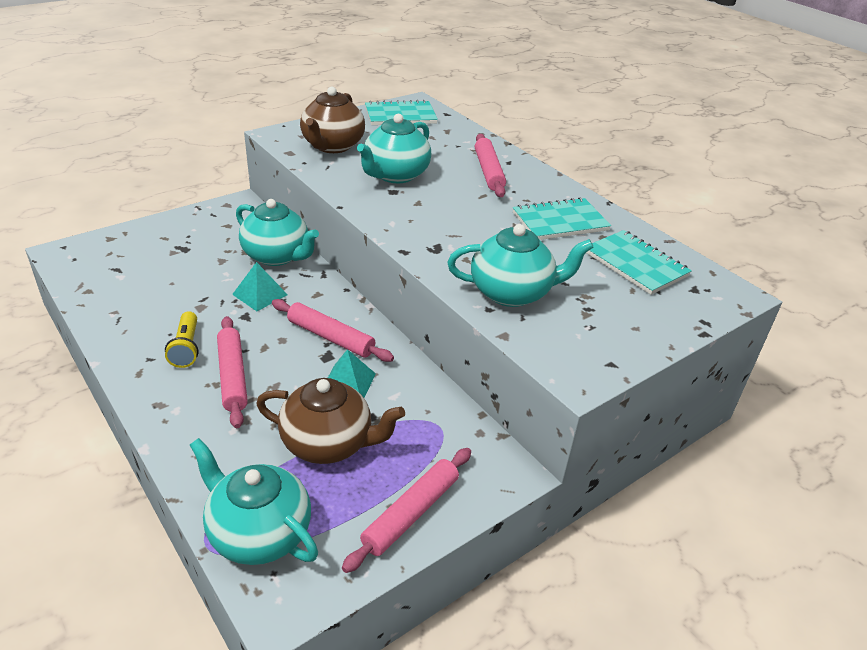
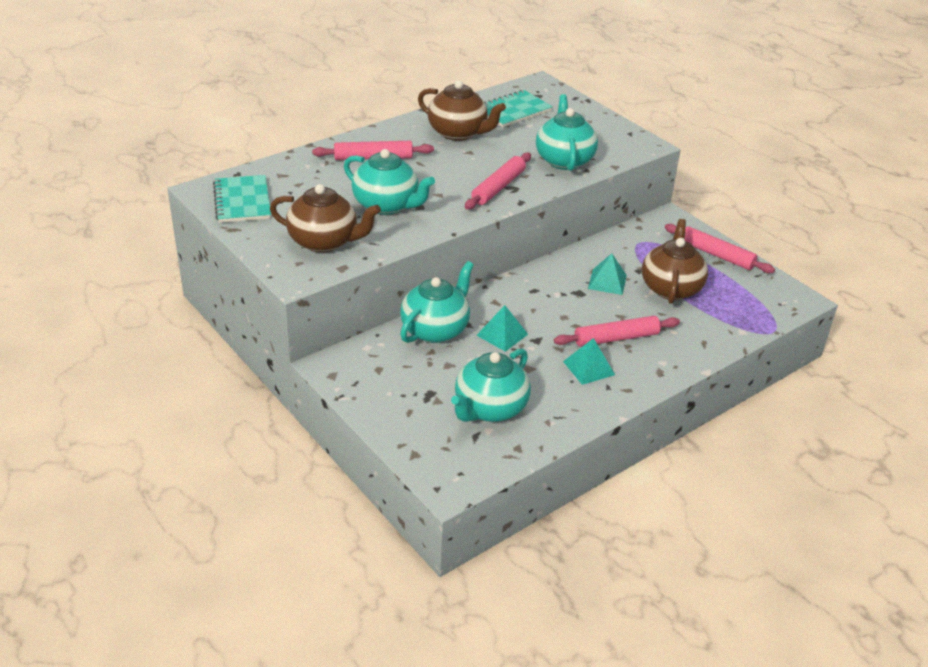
camera: 90 degrees left, 0 degrees up
(186, 348) = (588, 368): yellow flashlight -> turquoise pyramid
(258, 533) = (755, 311): turquoise teapot -> turquoise teapot (489, 409)
(330, 337) = (555, 292): pink rolling pin -> pink rolling pin (498, 187)
(560, 222) = (458, 133): turquoise notebook -> brown teapot

